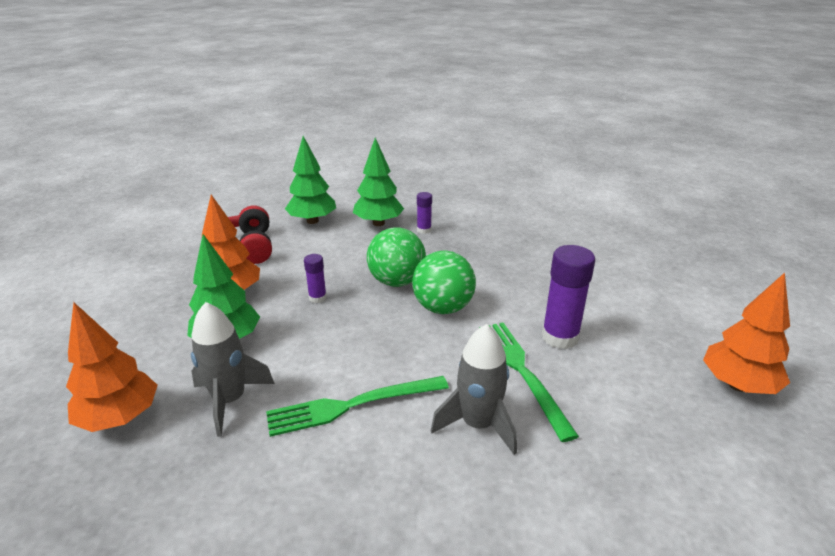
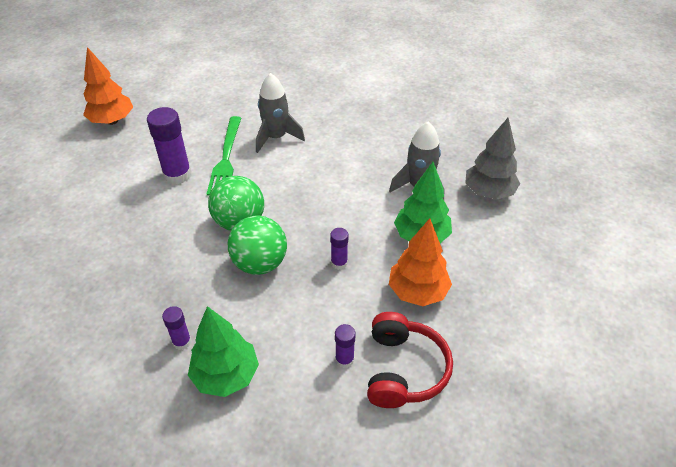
camera: 160 degrees left, 15 degrees up
(120, 418) = (488, 192): orange tree -> grey tree
(293, 244) = (344, 359): none -> purple glue stick
(312, 221) = (307, 410): green tree -> none
(352, 405) = (343, 165): green fork -> none

